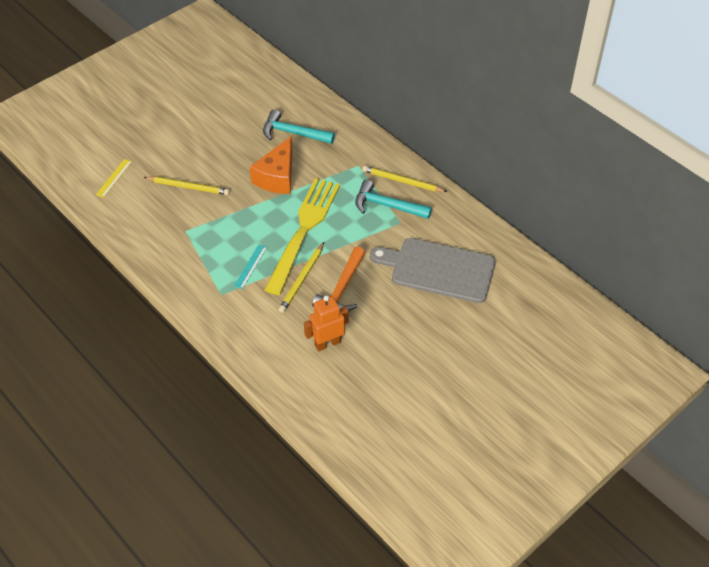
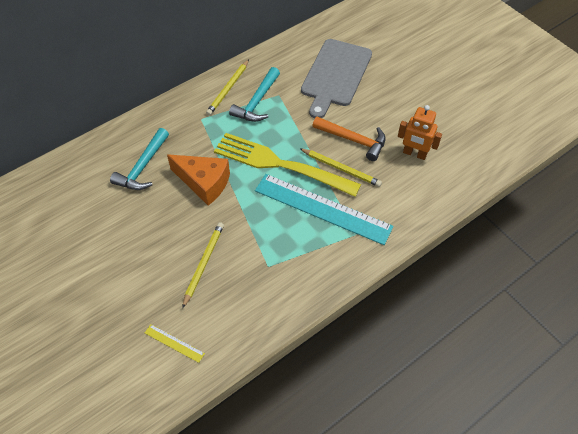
camera: 85 degrees left, 5 degrees up
(250, 266) = (322, 208): turquoise ruler -> turquoise ruler, size x2.47
(327, 343) = (414, 154): orange robot -> orange robot turned 45 degrees counterclockwise

